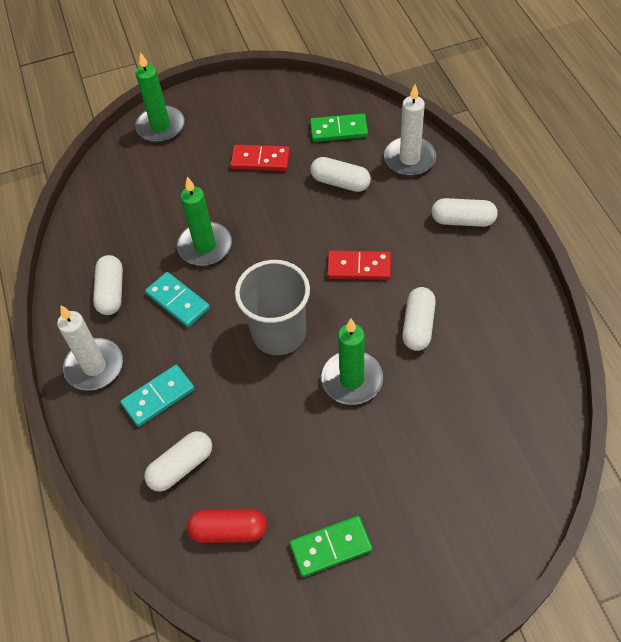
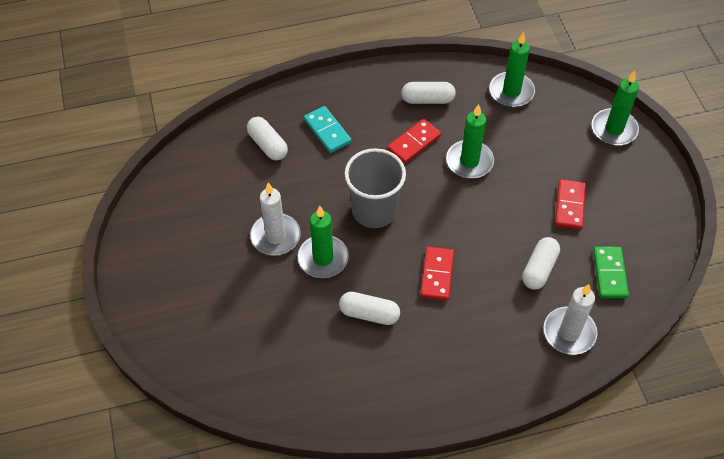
camera: 90 degrees right, 0 degrees up
(94, 366) = (359, 92): white candle -> white candle (275, 236)
(104, 212) = (511, 92): none -> green candle
(178, 301) = (414, 142): turquoise domino -> red domino
(229, 530) = (213, 172): red capsule -> none
(331, 547) = (188, 232): green domino -> none
(463, 220) = (486, 369): white capsule -> none

